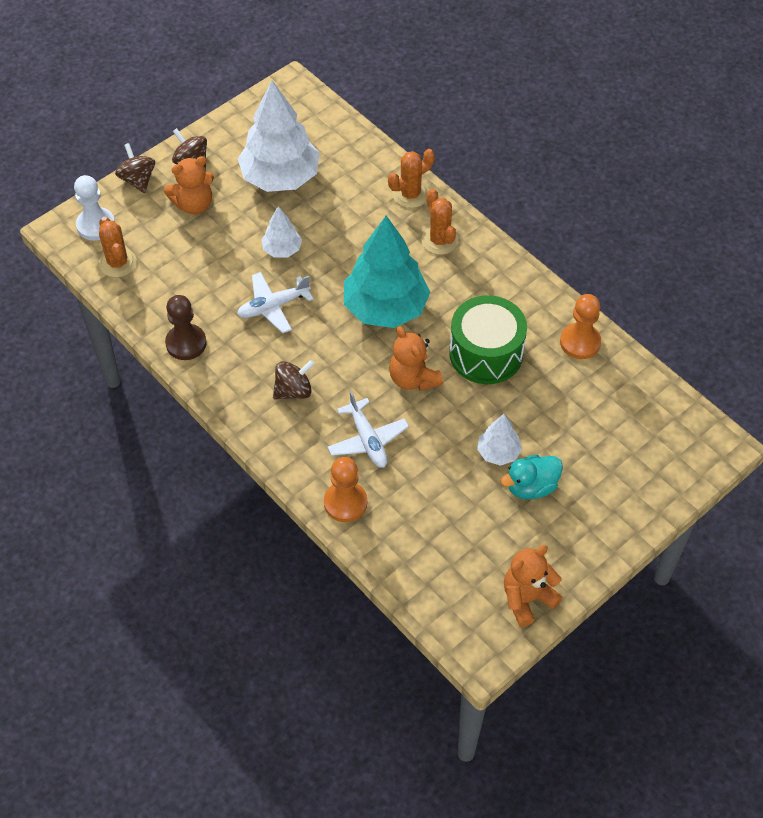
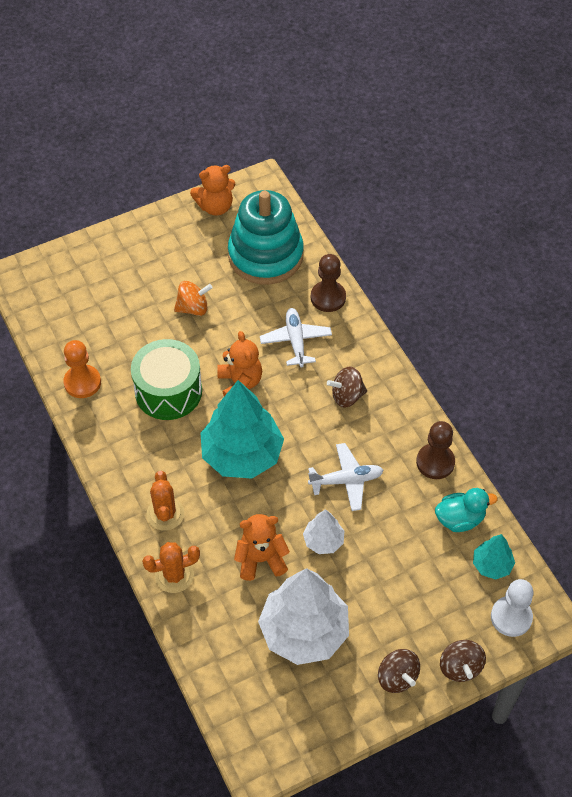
camera: 165 degrees left, 0 degrees up
(117, 263) = (491, 565): orange cactus -> turquoise tree
(194, 204) = (403, 618): orange teddy bear -> orange teddy bear (261, 559)
(345, 503) = (328, 297): orange pawn -> brown pawn
(438, 542) = (265, 255): none -> turquoise stacking toy
(498, 452) = (193, 308): white tree -> orange spinning top
(531, 486) = (178, 278): turquoise duck -> turquoise duck (460, 519)

